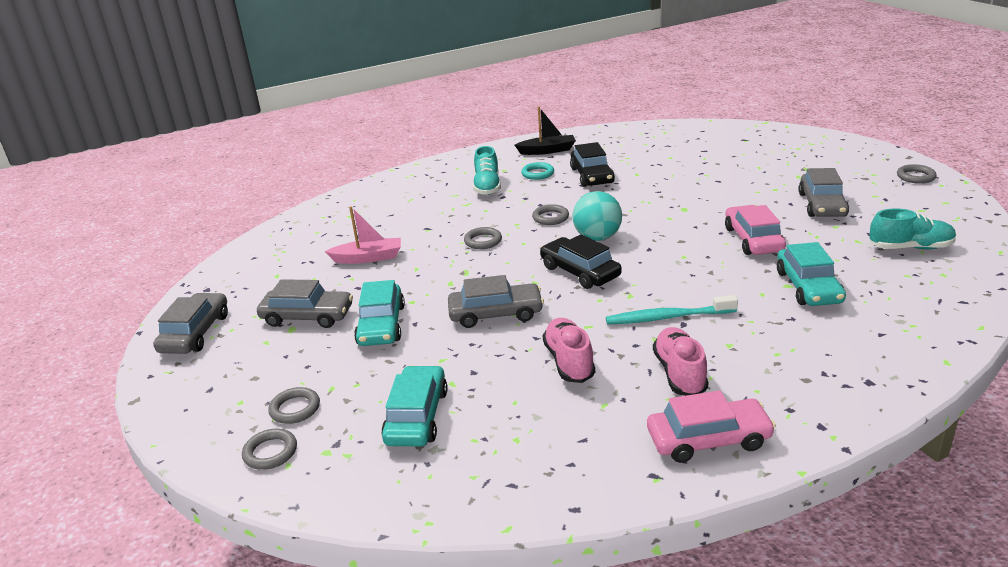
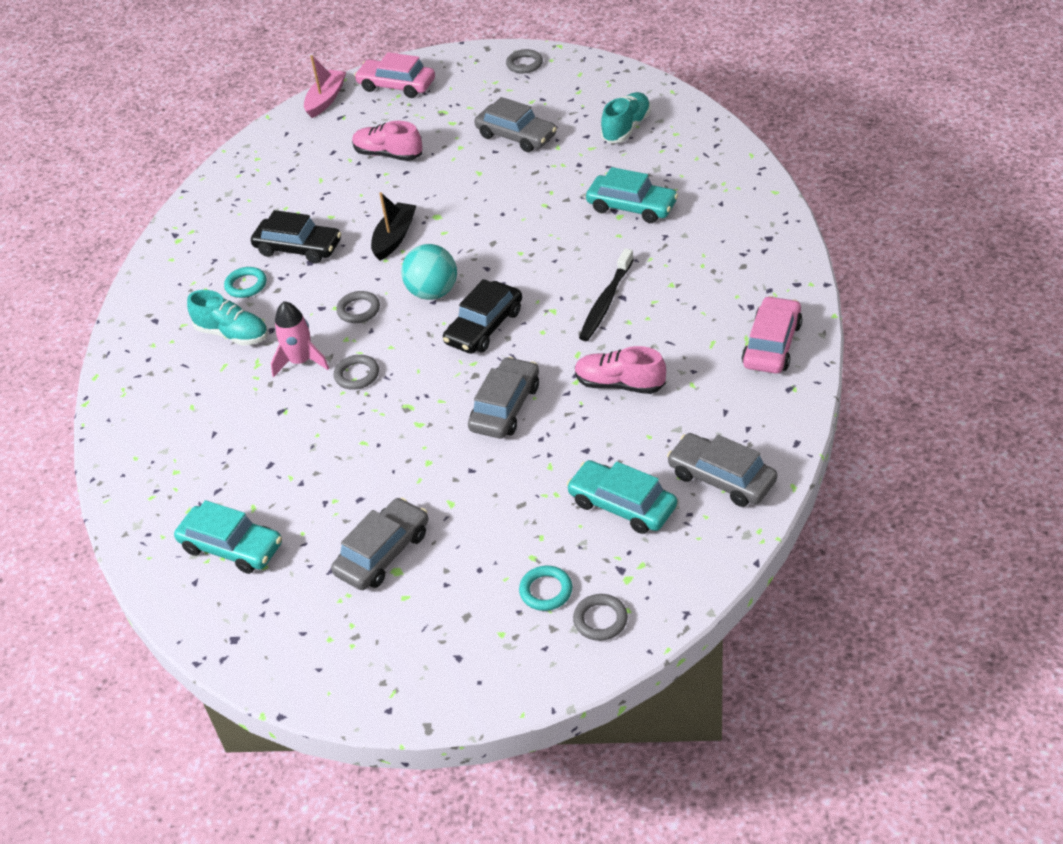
camera: 60 degrees left, 15 degrees up
(195, 333) = (331, 659): grey car -> grey car (721, 478)
(295, 409) = (546, 591): grey ring -> turquoise ring
(368, 258) = (301, 476): pink boat -> pink boat (326, 99)
(381, 325) = (453, 496): turquoise car -> turquoise car (231, 547)
(480, 217) = (301, 361): none -> pink rocket
(547, 151) = (196, 258): black boat -> black boat (394, 237)
(580, 272) = (484, 327): black car -> black car turned 45 degrees counterclockwise
(667, 317) = (605, 302): turquoise toothbrush -> black toothbrush
(679, 373) = (686, 327): pink shoe -> pink shoe (388, 154)
(753, 239) = (533, 201): pink car -> pink car (396, 85)

